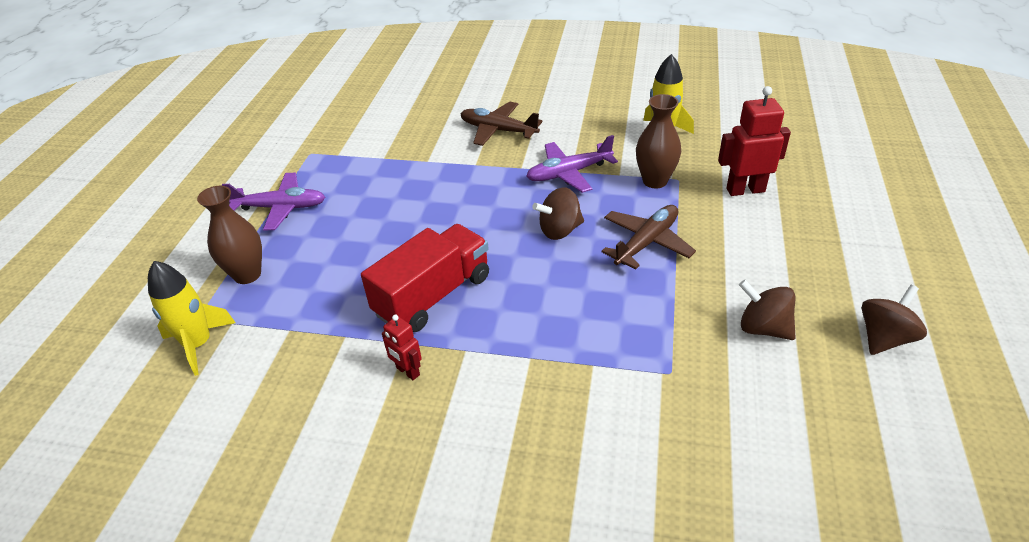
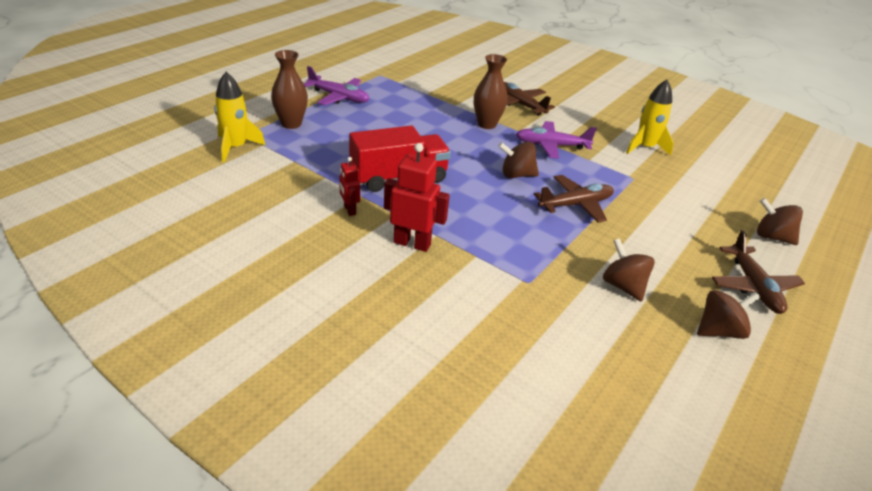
camera: 20 degrees right, 5 degrees down
(655, 181) = (614, 172): brown vase -> brown vase (486, 124)
(745, 190) = (683, 203): red robot -> red robot (412, 243)
(850, 195) = (772, 237): none -> brown spinning top
(876, 265) = (753, 287): none -> brown plane

